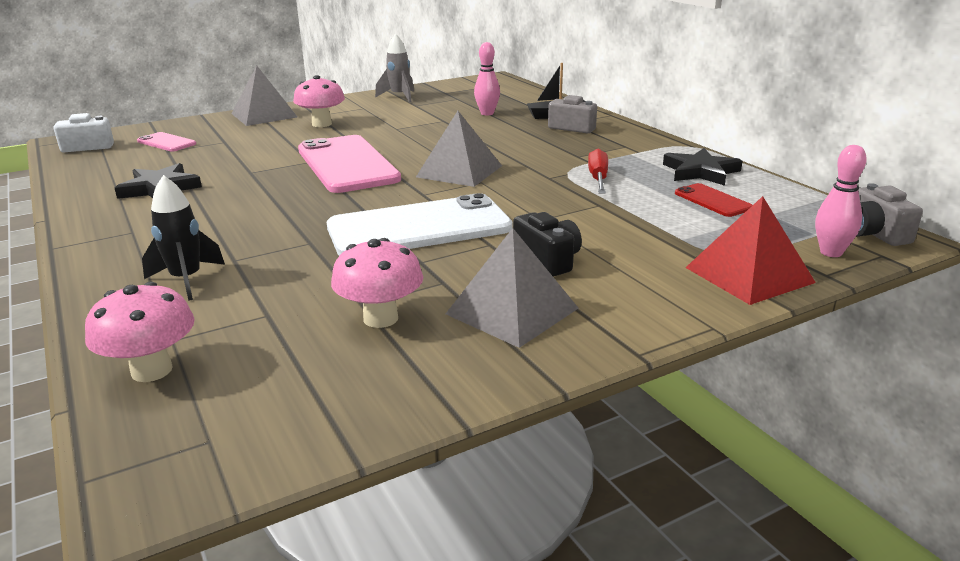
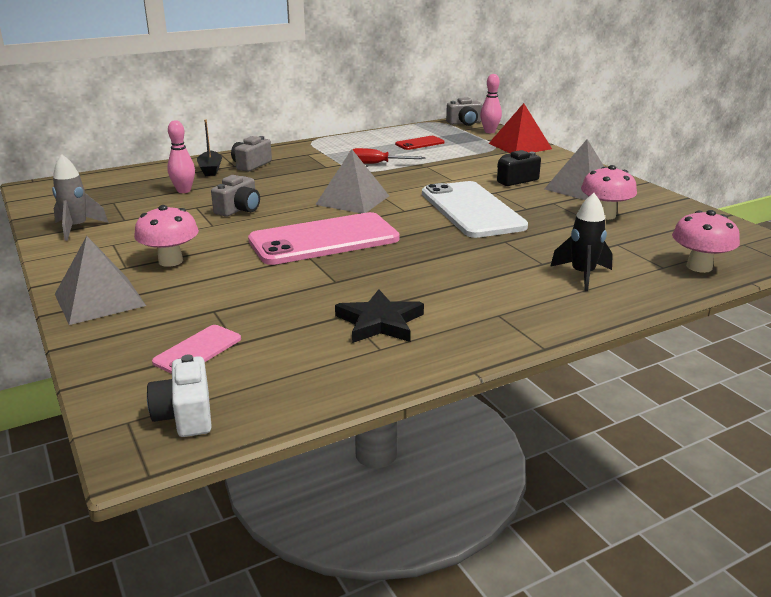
camera: 90 degrees left, 0 degrees up
(435, 133) = (239, 209): none -> grey camera
(700, 172) = (368, 141): black star -> none

